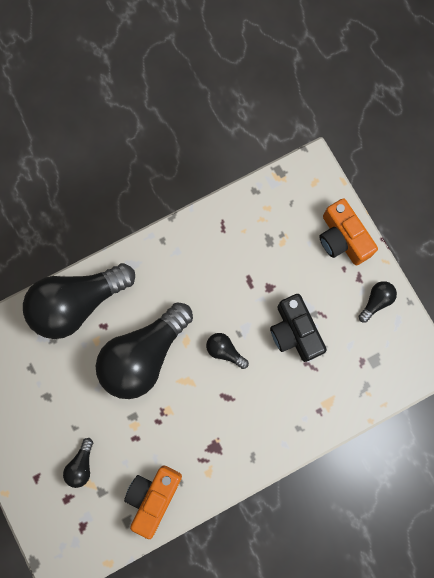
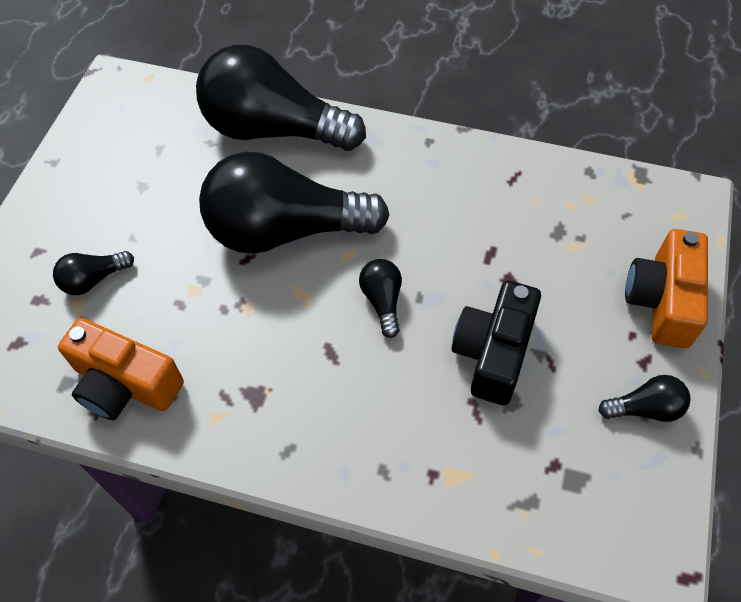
camera: 45 degrees right, 20 degrees down
(153, 497) = (125, 384): orange camera -> orange camera turned 135 degrees counterclockwise

